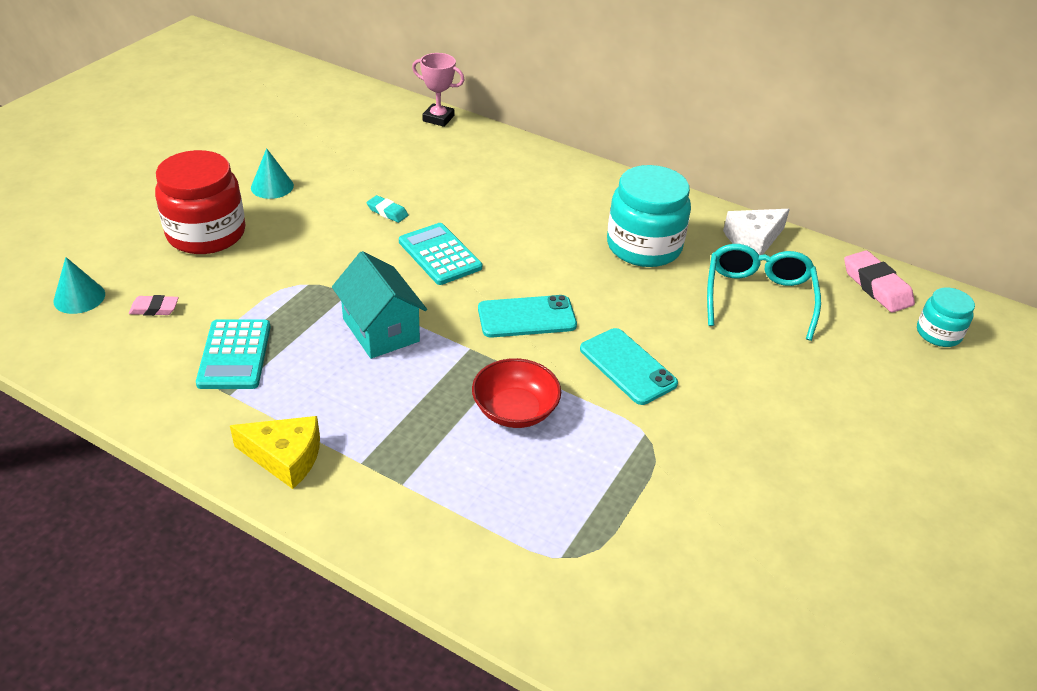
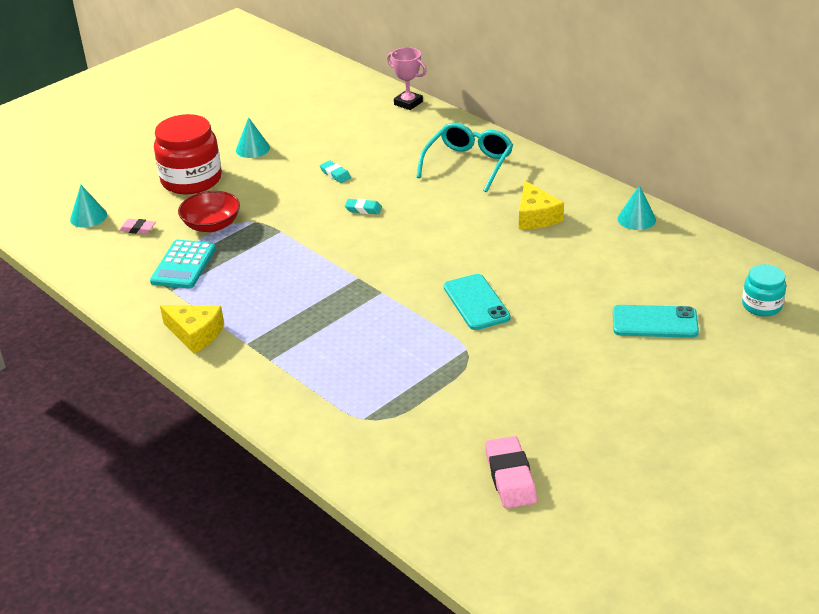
camera: 20 degrees right, 5 degrees down
(381, 330) = (295, 259): turquoise house -> none
(439, 255) = (363, 209): turquoise calculator -> turquoise eraser
(515, 410) = (373, 323): red bowl -> red bowl (212, 225)
(526, 317) = (412, 260): turquoise phone -> turquoise phone (655, 322)
(644, 246) = (536, 216): turquoise jar -> yellow cheese
(753, 240) = (636, 219): white cheese -> turquoise cone
(758, 297) = (615, 263): turquoise glasses -> turquoise glasses (468, 164)
(876, 286) = (727, 264): pink eraser -> pink eraser (510, 477)

